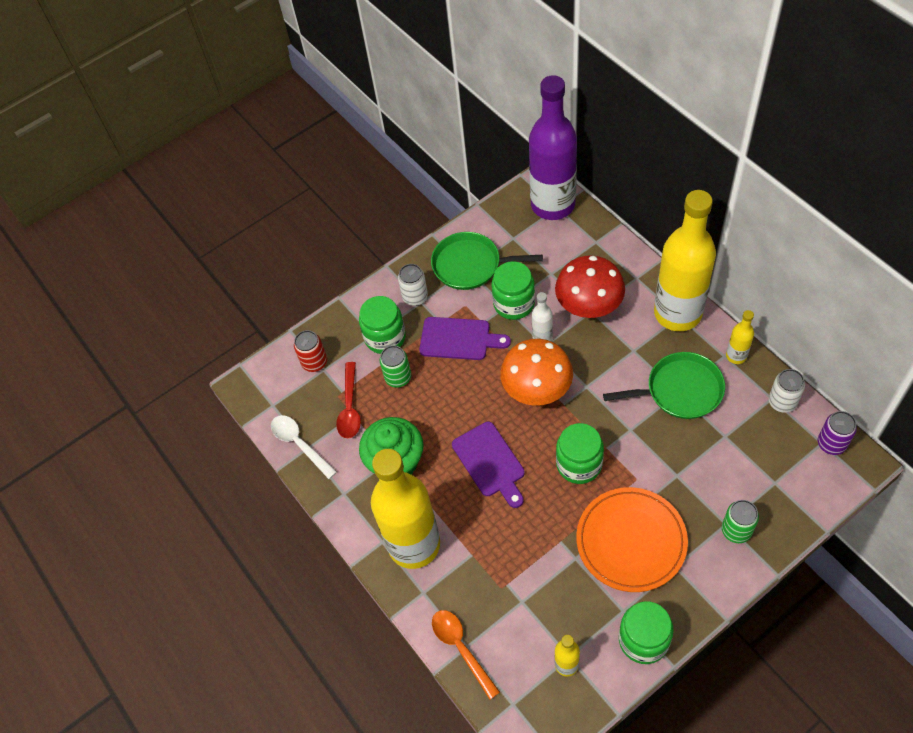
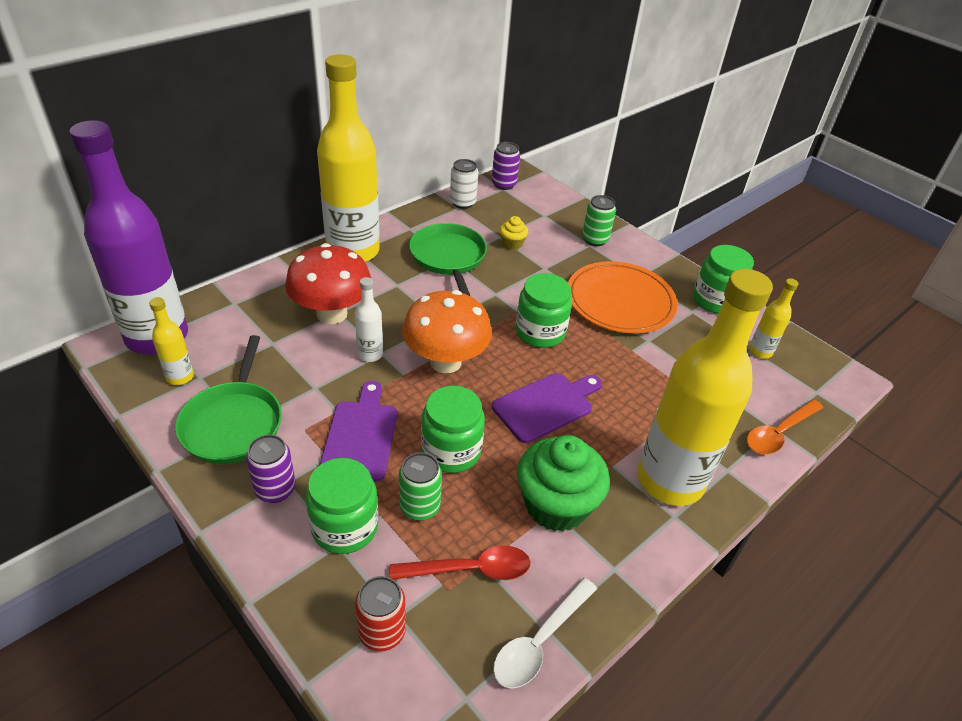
camera: 105 degrees left, 15 degrees down
(415, 297) = (275, 489): white can -> purple can
(514, 303) = (312, 379): green jar -> green jar (451, 451)
(714, 447) = (512, 243): none -> yellow cupcake
(736, 356) = (410, 221): yellow bottle -> yellow bottle (180, 377)

